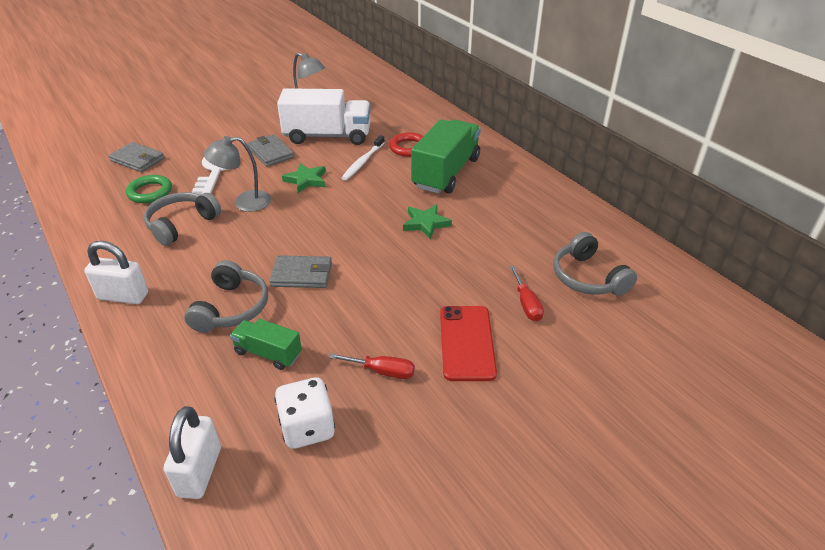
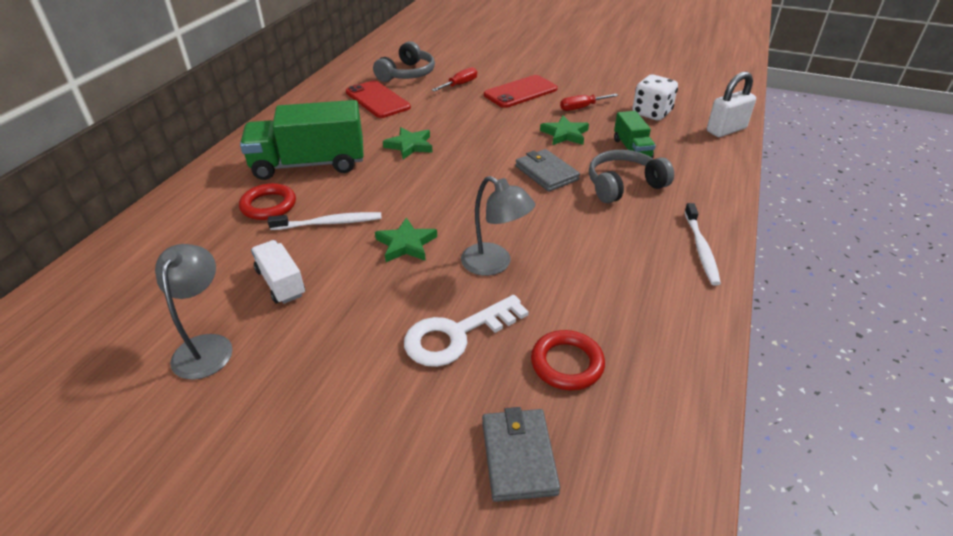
camera: 125 degrees left, 0 degrees up
(123, 296) = (701, 249): white padlock -> white toothbrush
(150, 192) = (567, 363): green ring -> red ring
(181, 224) = (581, 285): grey headphones -> none
(271, 153) = (369, 310): grey wallet -> none
(327, 136) = (280, 283): white truck -> white truck, size x0.51
(345, 323) = (565, 134): none -> green star
(382, 371) = (581, 108): red screwdriver -> red screwdriver turned 90 degrees counterclockwise
(534, 236) = (377, 100): none -> red phone

